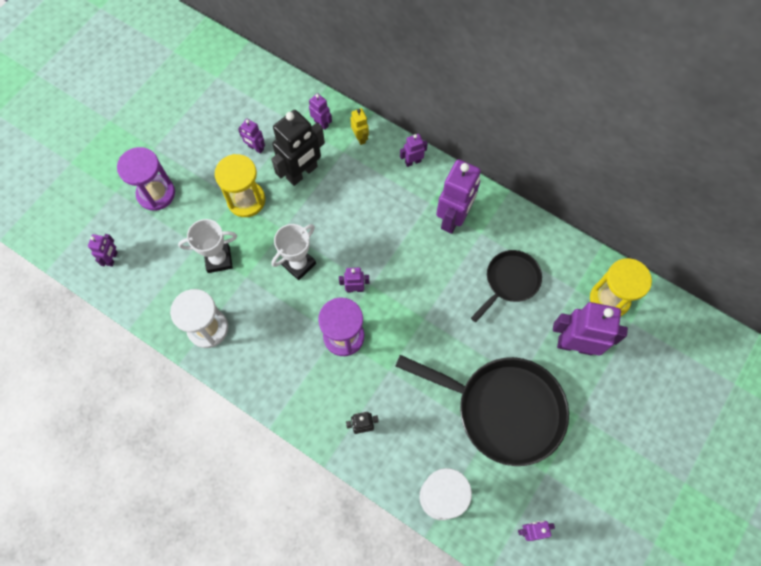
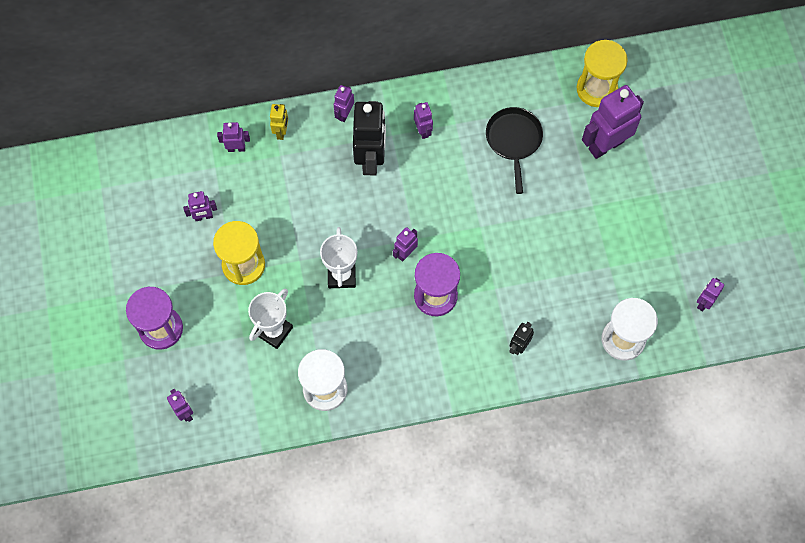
camera: 45 degrees left, 0 degrees up
(302, 173) = (265, 202): black robot -> black robot (371, 159)
(360, 138) = (281, 132): yellow robot -> yellow robot turned 75 degrees clockwise
(453, 218) = (423, 130): purple robot -> purple robot, size x0.49
(502, 409) = (602, 239): black pan -> none

